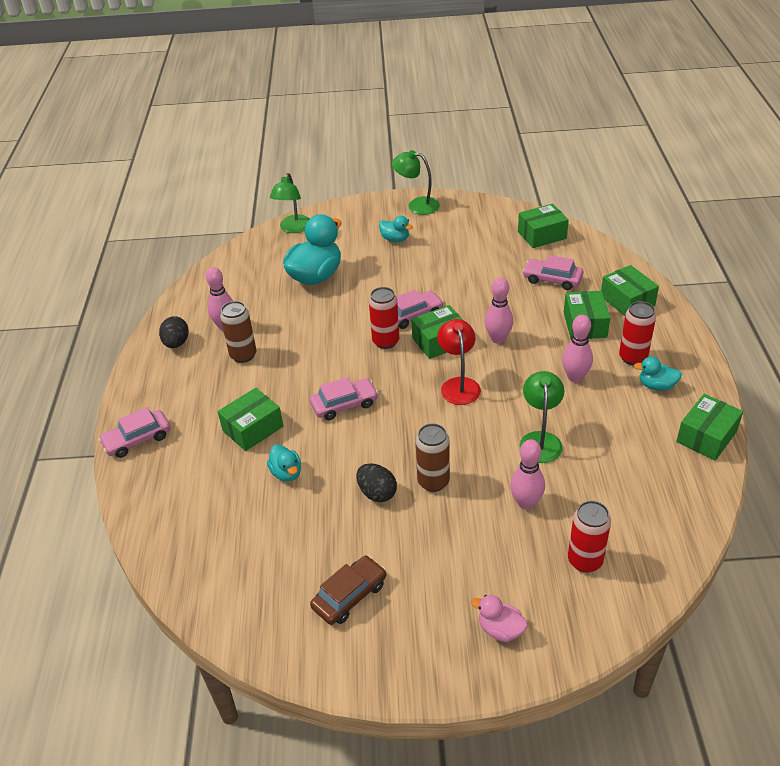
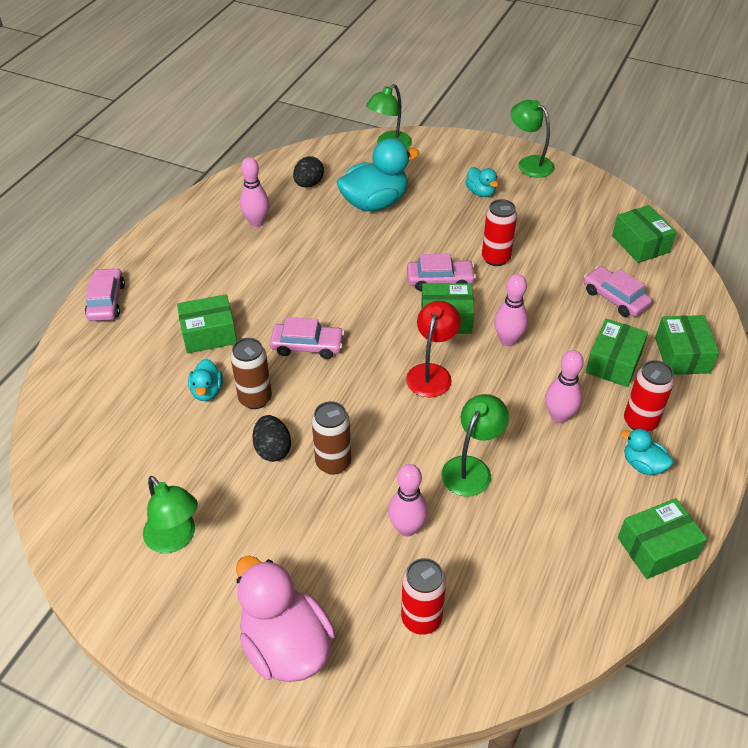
camera: 25 degrees right, 5 degrees up
(137, 439) = (106, 301): pink car -> pink car turned 90 degrees clockwise
(176, 343) = (203, 222): black egg -> black egg (309, 184)
(243, 355) = (252, 257): brown can -> brown can (255, 399)
(349, 596) = (175, 539): brown car -> green lamp
(385, 341) = (393, 297): red can -> red can (496, 258)
(500, 629) = (286, 645): pink duck -> pink duck, size x2.02
(542, 235) = (640, 244): green box -> green box turned 60 degrees clockwise

